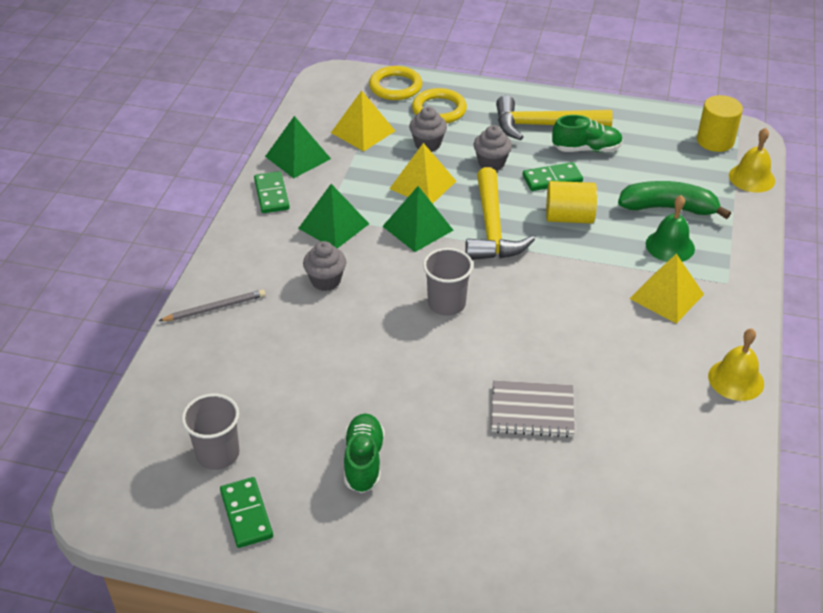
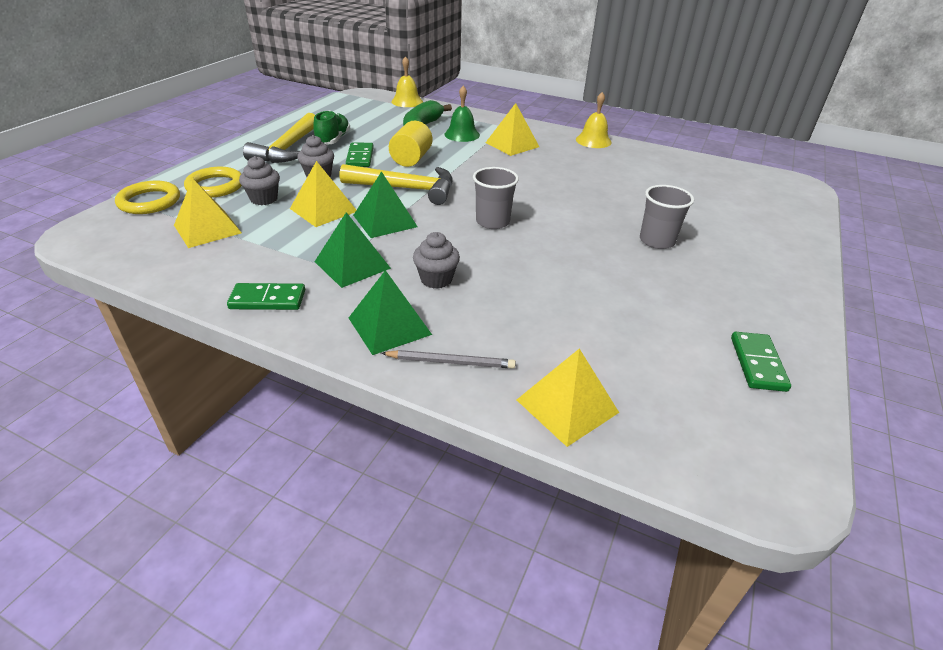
camera: 80 degrees left, 5 degrees down
(174, 380) = (567, 406): none -> yellow pyramid
(215, 308) = (451, 362): grey pencil -> grey pencil turned 105 degrees clockwise
(218, 454) = (681, 378): grey cup -> grey cup (657, 241)
(246, 514) = (757, 363): green domino -> green domino turned 75 degrees counterclockwise
(298, 157) = (213, 274): green pyramid -> green pyramid (389, 326)
(363, 461) = (679, 287): green shoe -> none
(532, 411) = (619, 206): grey notebook -> none
(715, 141) = (360, 103): yellow cylinder -> none

